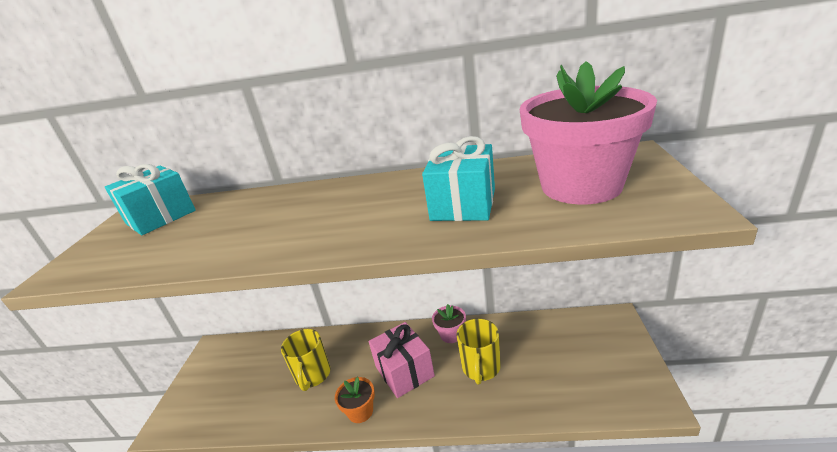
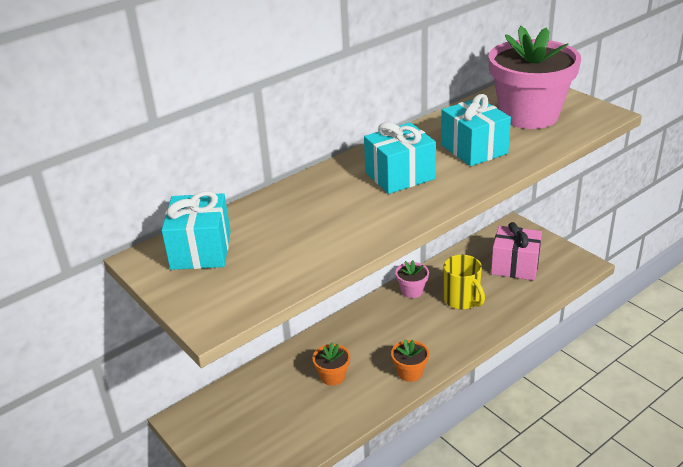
camera: 45 degrees left, 5 degrees up
(312, 375) = (332, 376): yellow mug -> orange flower pot
(361, 208) = (399, 176): none -> turquoise gift
(404, 371) = (408, 332): pink gift -> pink gift (515, 266)

